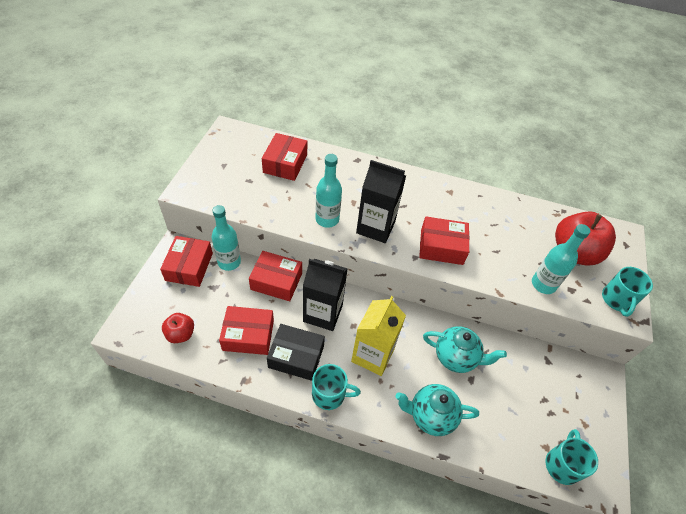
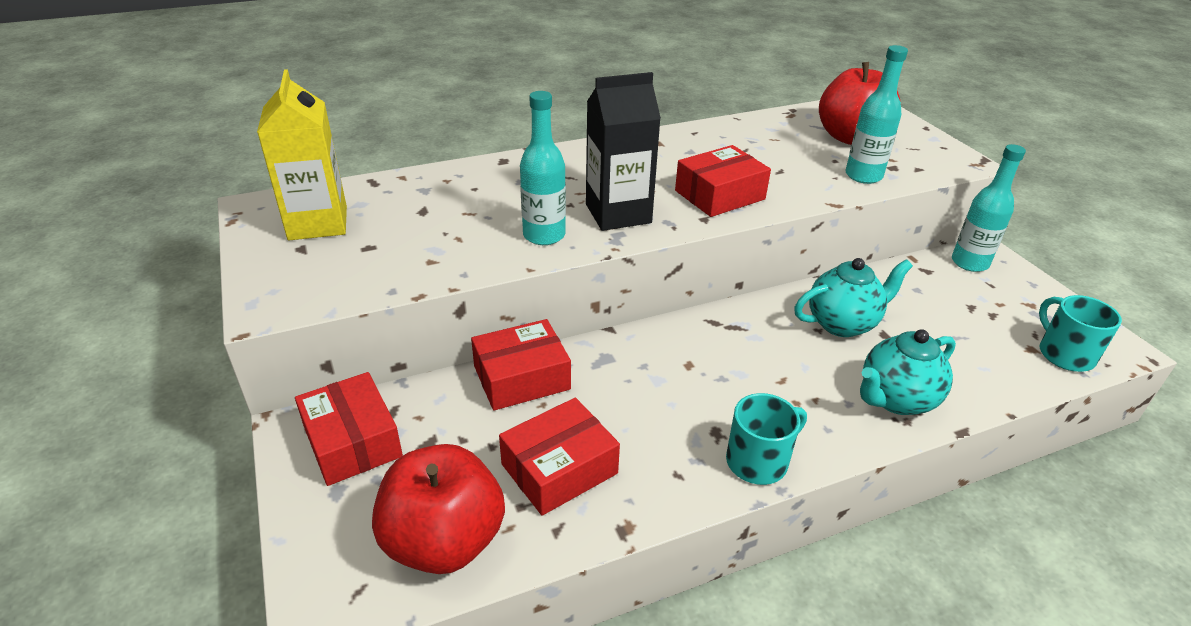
camera: 35 degrees left, 15 degrees down
(180, 334) = (444, 541): red apple -> red apple, size x1.86
(229, 262) = (417, 396): turquoise bottle -> turquoise bottle (969, 263)
(285, 163) = (403, 205): red box -> none
(296, 356) = (660, 448): black box -> none
(323, 313) = (633, 375): black carton -> none
(372, 355) = (752, 381): yellow carton -> yellow carton (318, 223)
(617, 300) = (940, 155): turquoise mug -> none

